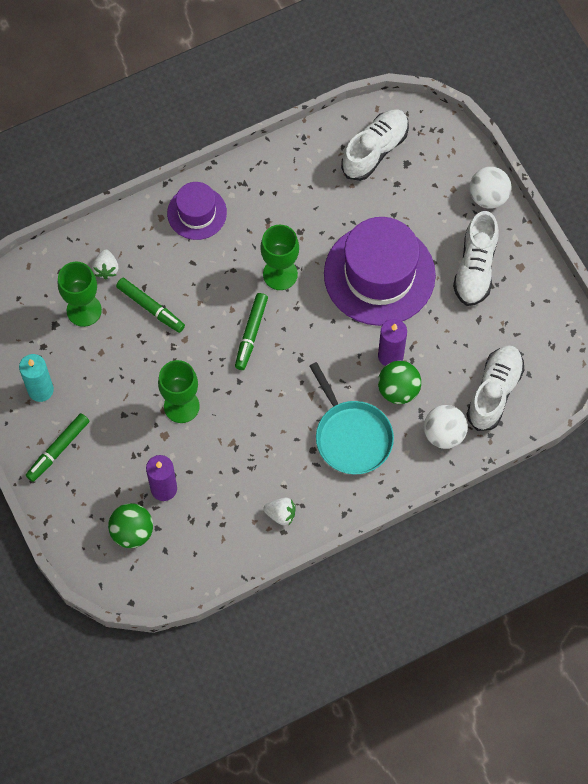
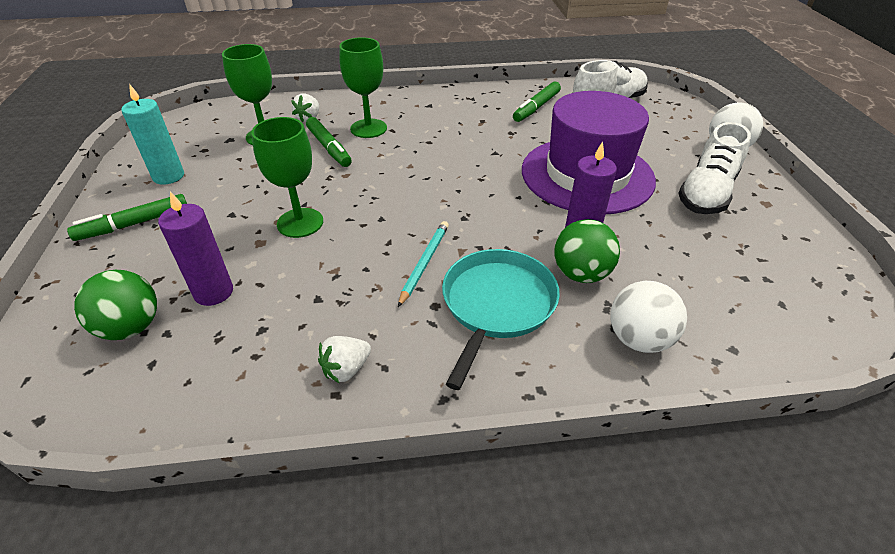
camera: 20 degrees right, 25 degrees down
(197, 213) = (417, 105): purple hat -> none
(251, 333) = (420, 186): green marker -> green marker (536, 107)
(280, 274) = (476, 153): green goblet -> green goblet (368, 128)
(281, 514) = (346, 369): white strawberry -> white strawberry turned 105 degrees clockwise
(290, 415) = (424, 263): none -> turquoise pencil
(351, 436) = (496, 305): turquoise pan -> turquoise pan turned 150 degrees counterclockwise
(494, 392) = (726, 311): white shoe -> none

